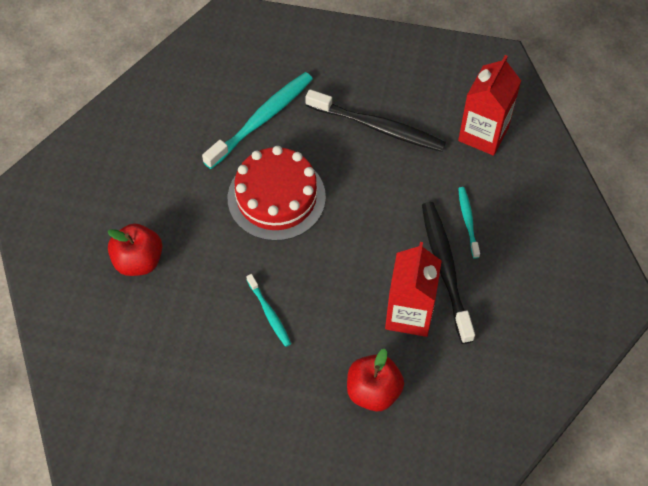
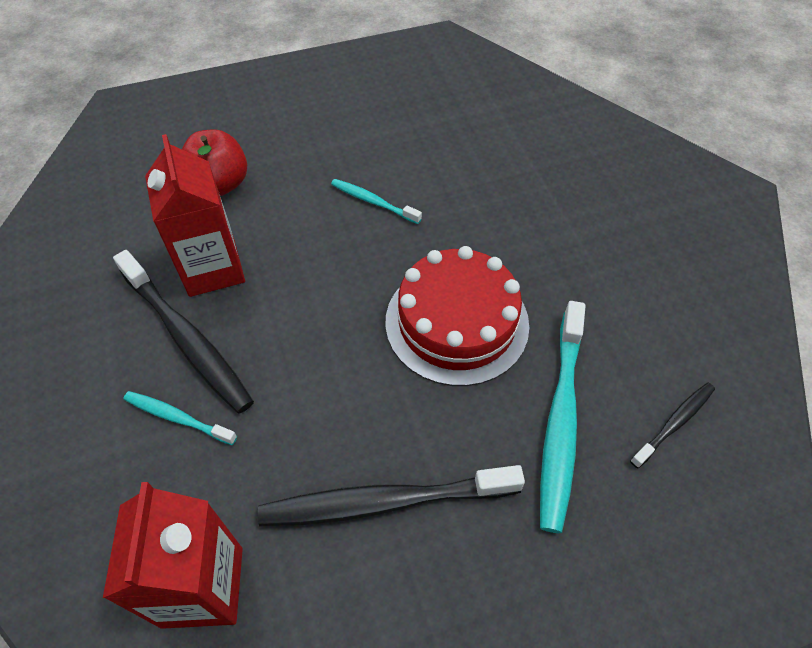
camera: 150 degrees right, 5 degrees down
(138, 261) = (549, 187): red apple -> none
(206, 90) = (674, 423): none -> black toothbrush
(468, 221) = (177, 417): turquoise toothbrush -> turquoise toothbrush turned 150 degrees clockwise

